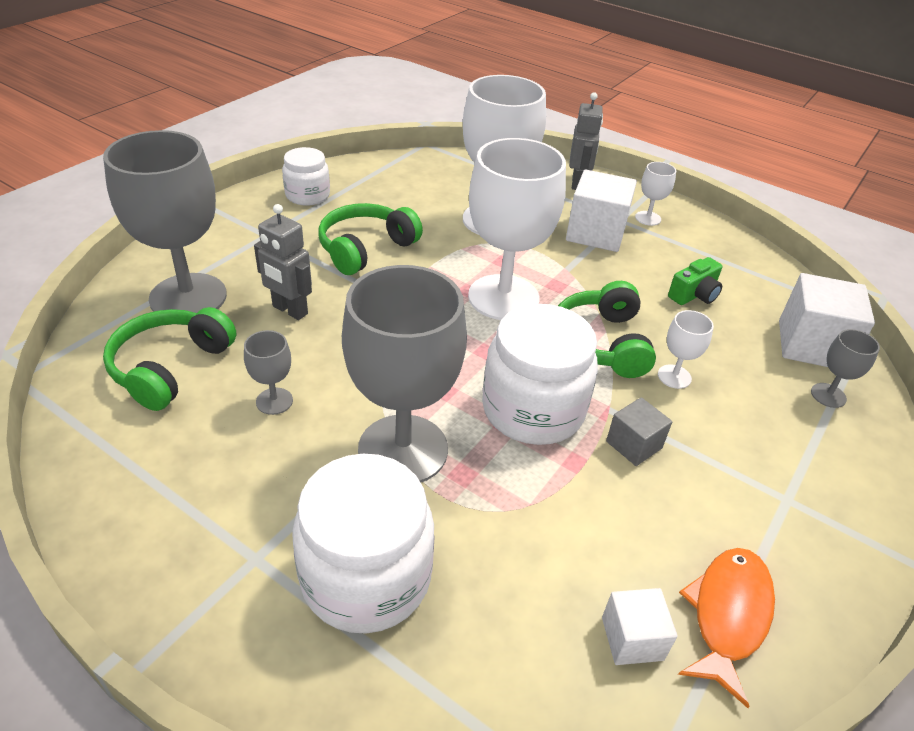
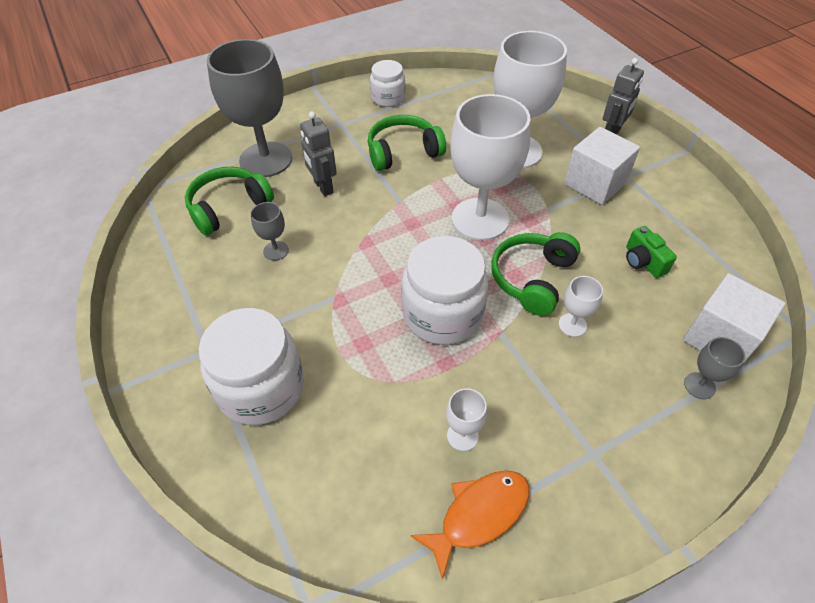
camera: 30 degrees right, 10 degrees up
(403, 449) = (335, 312): grey goblet -> none
(632, 638) = (400, 499): white cube -> none
(634, 445) = (500, 367): grey cube -> none
(648, 218) = (653, 181): white goblet -> white goblet (462, 436)
(694, 295) = (643, 261): green camera -> green camera turned 75 degrees clockwise

